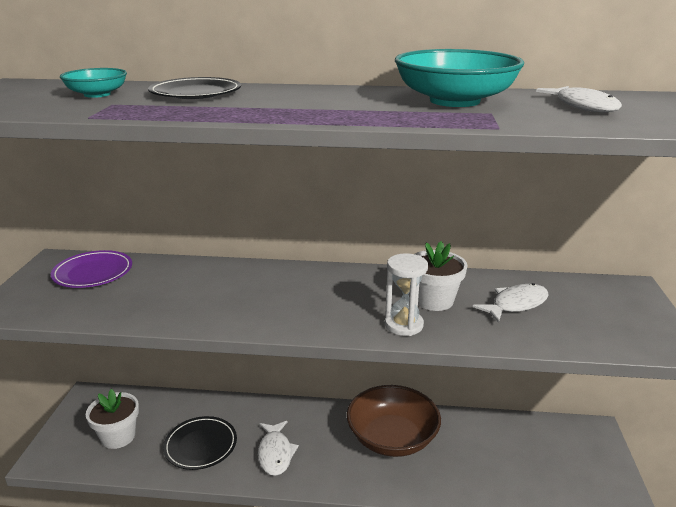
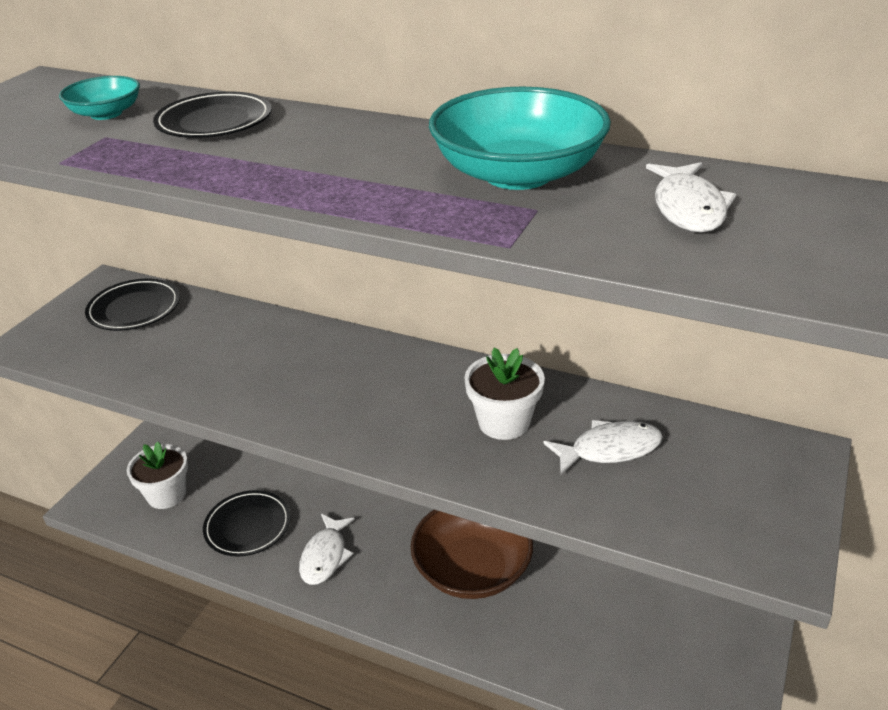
camera: 20 degrees right, 10 degrees up
(93, 273) = (134, 309): purple plate -> black plate
(403, 325) = (441, 452): white hourglass -> none

